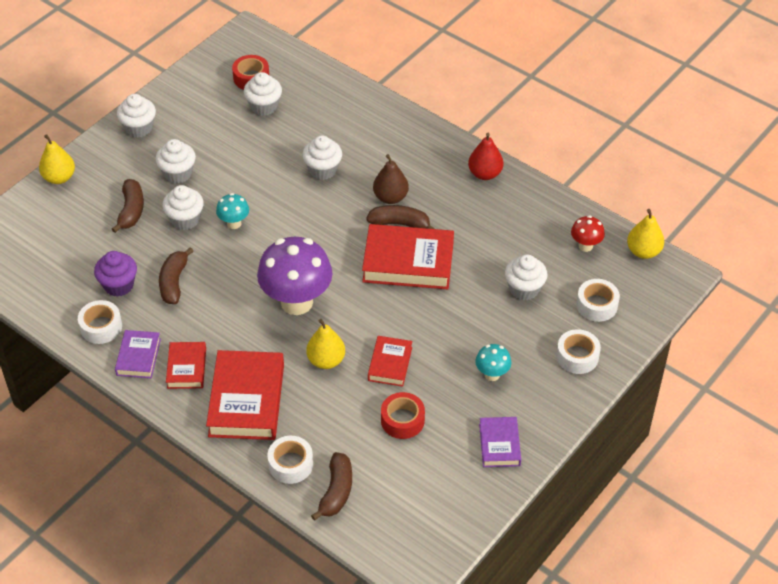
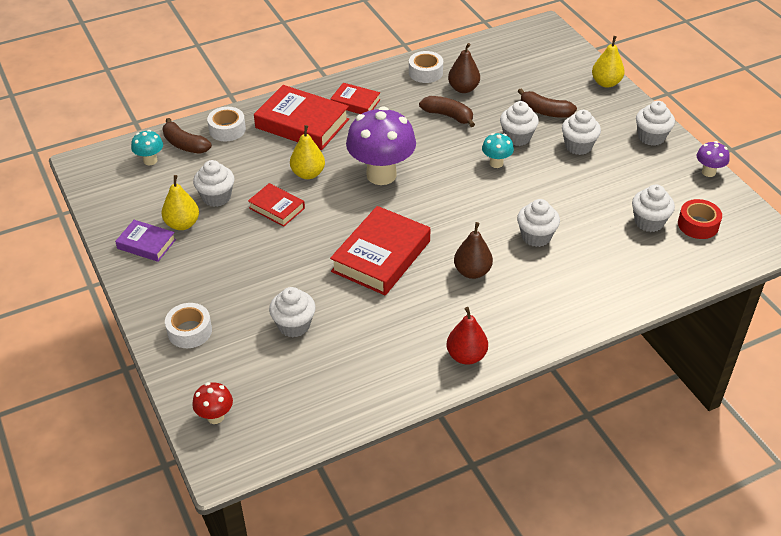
camera: 115 degrees right, 5 degrees down
(119, 285) = (463, 89): purple cupcake -> brown pear
(138, 357) = (383, 83): purple book -> none
(174, 83) = (708, 172): none -> purple mushroom
(400, 224) = (433, 267): brown banana -> none
(402, 420) = (216, 197): red tape -> white cupcake
(492, 374) = (217, 266): turquoise mushroom -> turquoise mushroom (150, 160)
(585, 246) = (315, 398): red mushroom -> red mushroom (215, 417)
(596, 305) = (235, 372): white tape -> none
(643, 251) = (275, 446): yellow pear -> yellow pear (182, 224)

